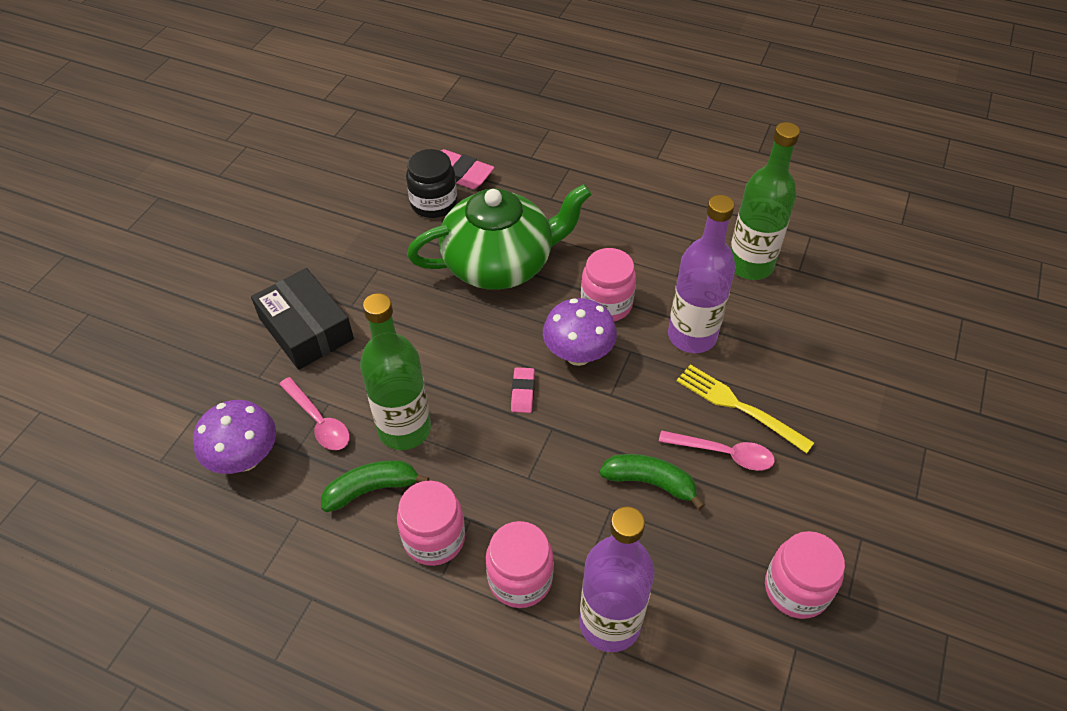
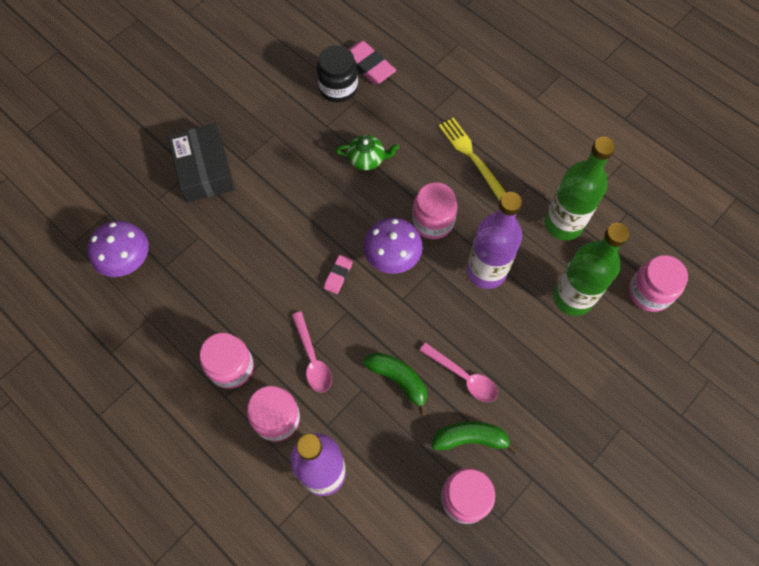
camera: 20 degrees right, 15 degrees up
(319, 421) = (187, 249): pink spoon -> pink spoon (312, 359)
(372, 489) = (203, 315): green banana -> green banana (470, 438)
(404, 429) = (243, 276): green bottle -> green bottle (572, 297)
(500, 263) = (367, 159): green teapot -> green teapot, size x0.42
(737, 406) = (492, 342): yellow fork -> yellow fork (470, 155)
(876, 303) = (649, 292): none -> pink jar

